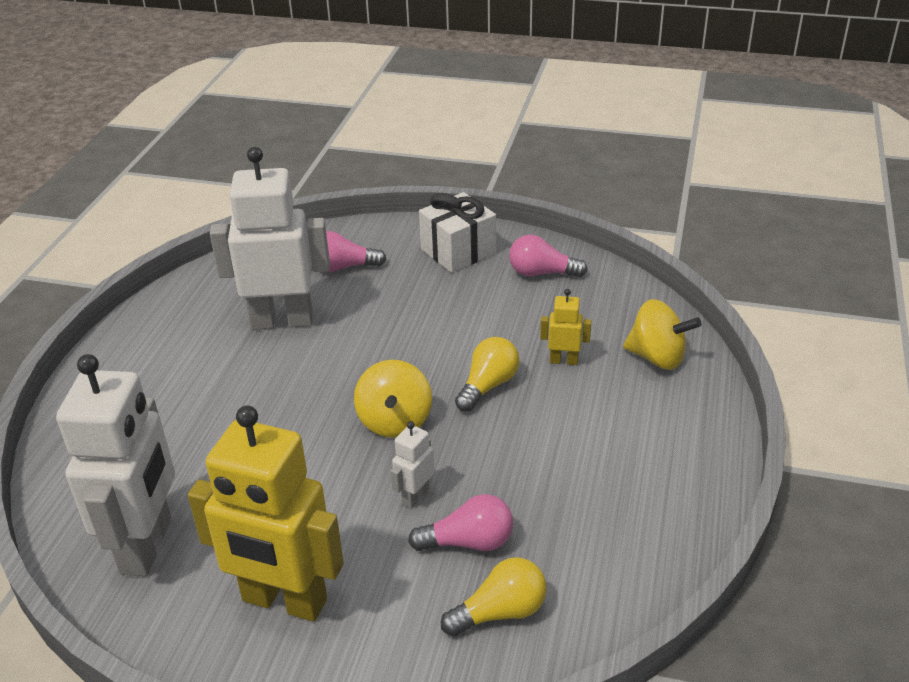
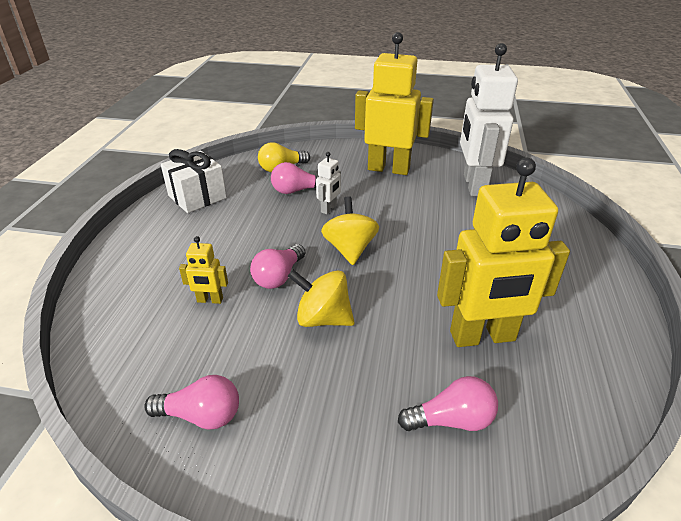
camera: 175 degrees right, 0 degrees up
(282, 320) = (482, 337): white robot -> yellow robot
(458, 251) = (305, 457): white gift -> white gift (197, 197)
(488, 386) = (279, 276): yellow light bulb -> pink light bulb
(657, 357) = (125, 305): yellow spinning top -> yellow spinning top (323, 318)

